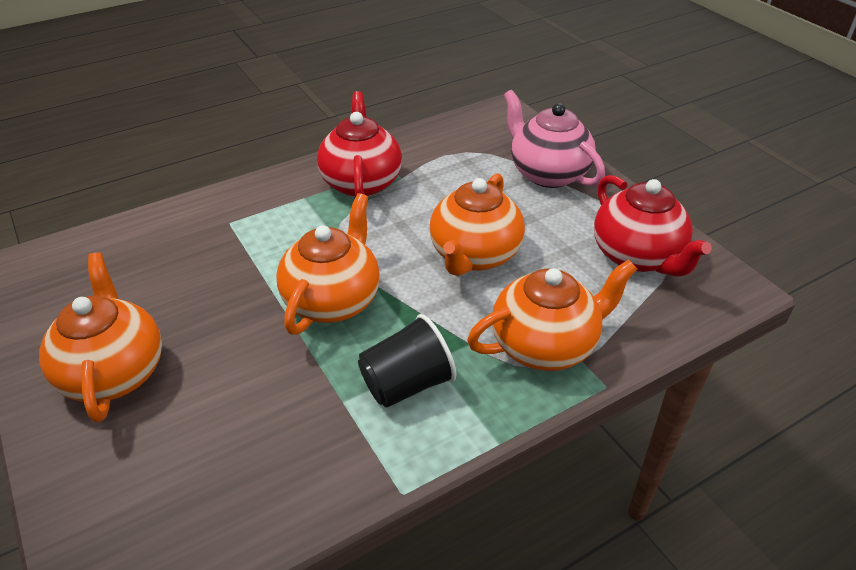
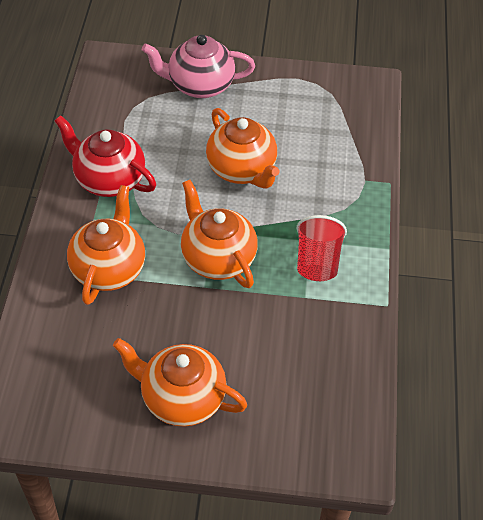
camera: 55 degrees left, 10 degrees up
(406, 384) = (317, 262): black cup -> red cup
(545, 345) = (342, 187): orange teapot -> orange teapot (109, 268)
(637, 257) = (313, 102): red teapot -> none

